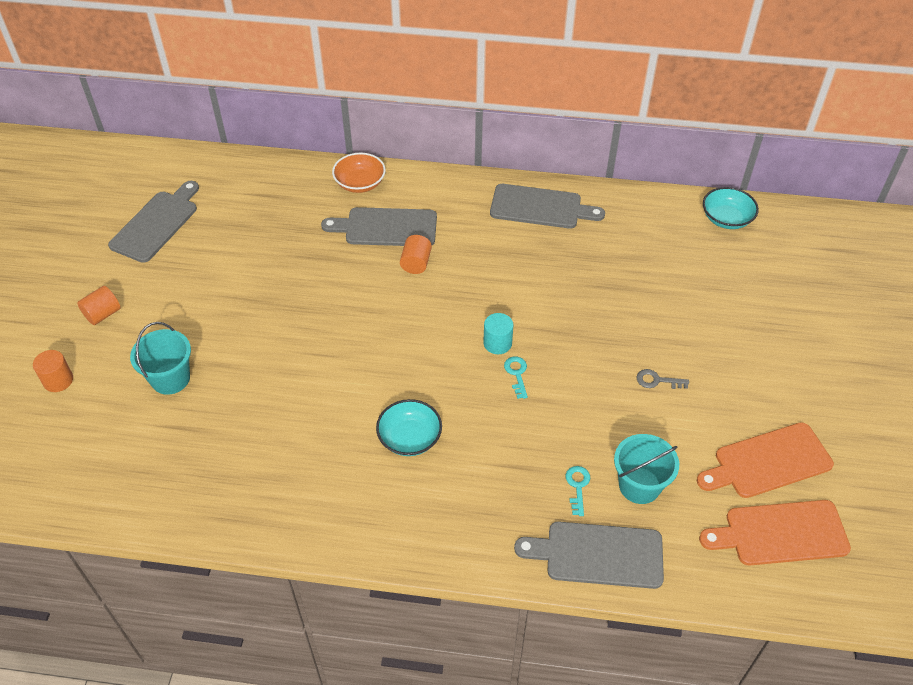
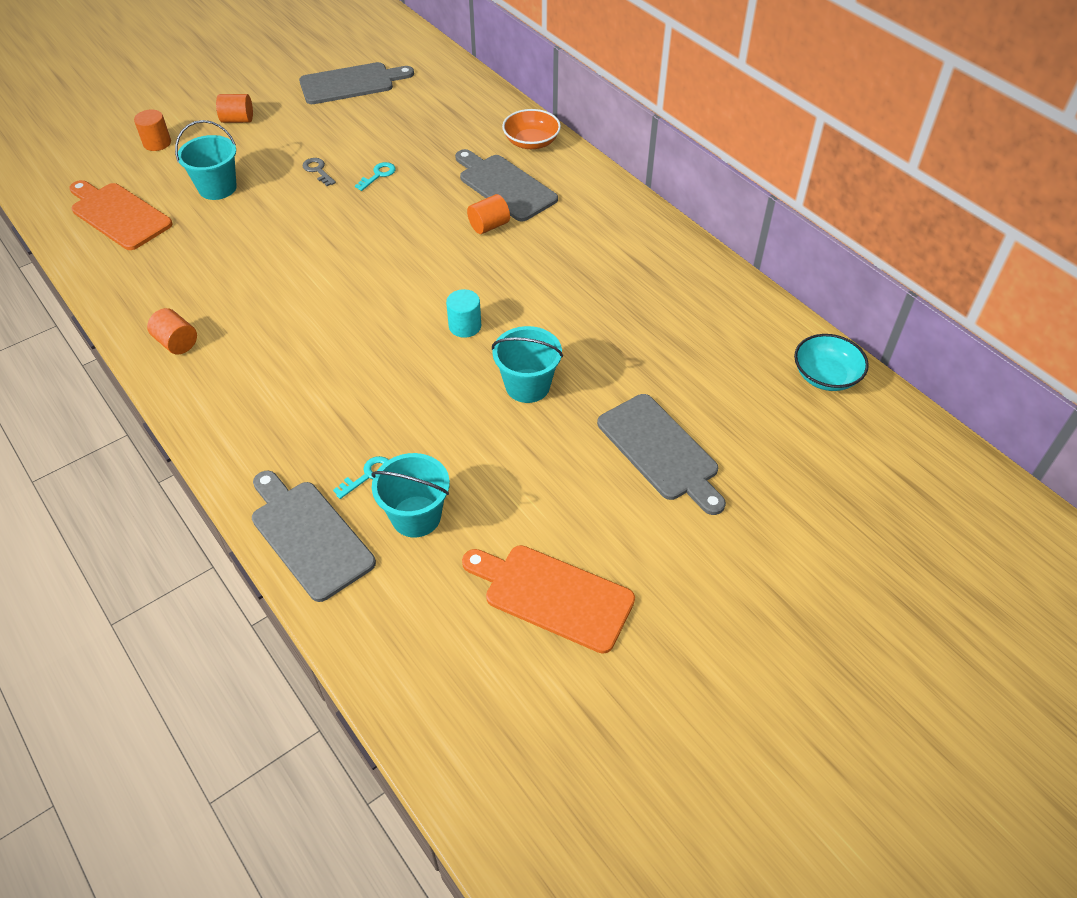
camera: 45 degrees right, 0 degrees up
(319, 513) = (177, 343): none -> orange cylinder
(409, 438) = (304, 342): turquoise bowl -> none
(517, 374) = (446, 359): turquoise key -> turquoise key (378, 175)
(540, 207) = (655, 251): grey cutting board -> grey cutting board (661, 451)
(587, 351) = (527, 386): none -> turquoise bucket
(657, 380) = (553, 453): grey key -> grey key (318, 170)
(780, 533) = (475, 658): orange cutting board -> orange cutting board (118, 215)

